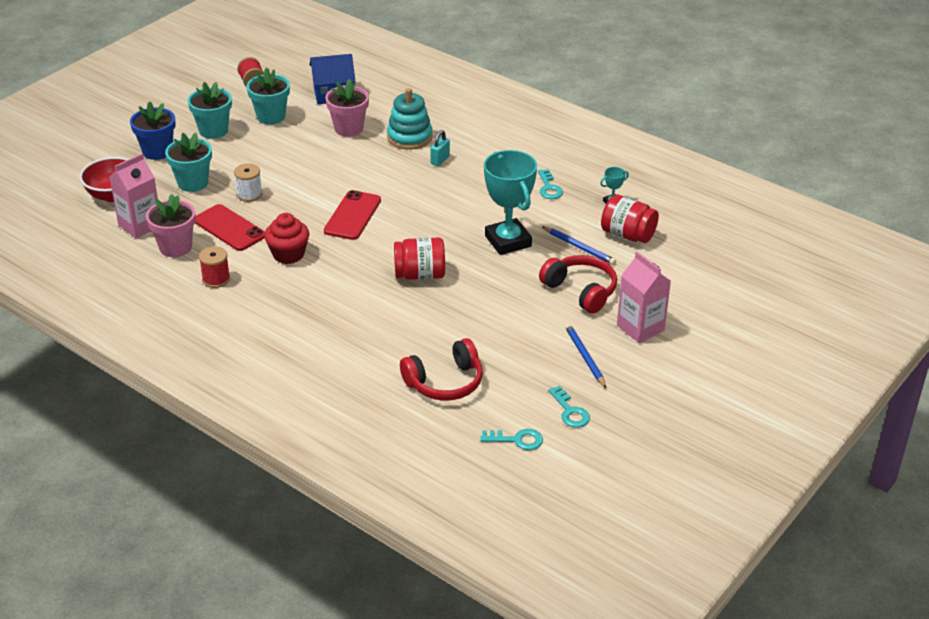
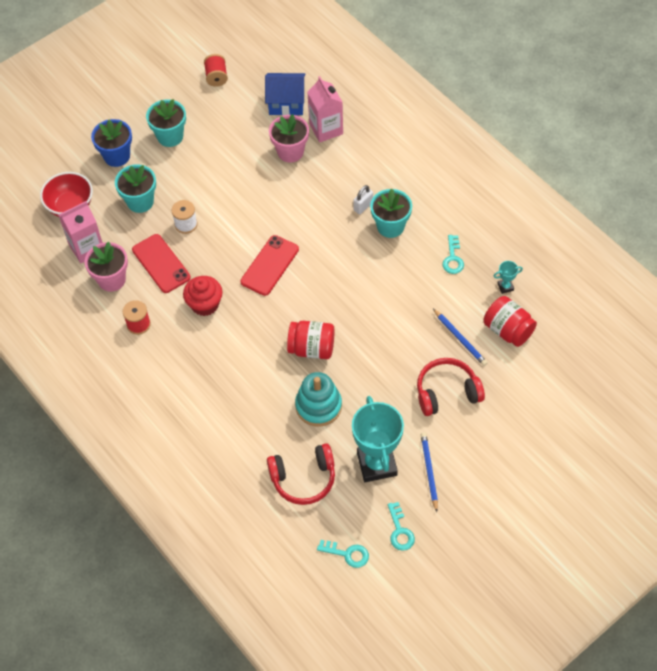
camera: 15 degrees right, 20 degrees up
(271, 116) = (224, 125): turquoise flower pot -> turquoise flower pot (390, 226)
(409, 137) = (342, 172): turquoise stacking toy -> turquoise stacking toy (318, 406)
(440, 160) = (363, 206): turquoise padlock -> white padlock
(508, 241) = (398, 320): turquoise trophy -> turquoise trophy (377, 464)
(581, 291) = (447, 392): red headphones -> red headphones turned 75 degrees counterclockwise
(640, 328) = (487, 446): pink carton -> pink carton (326, 129)

